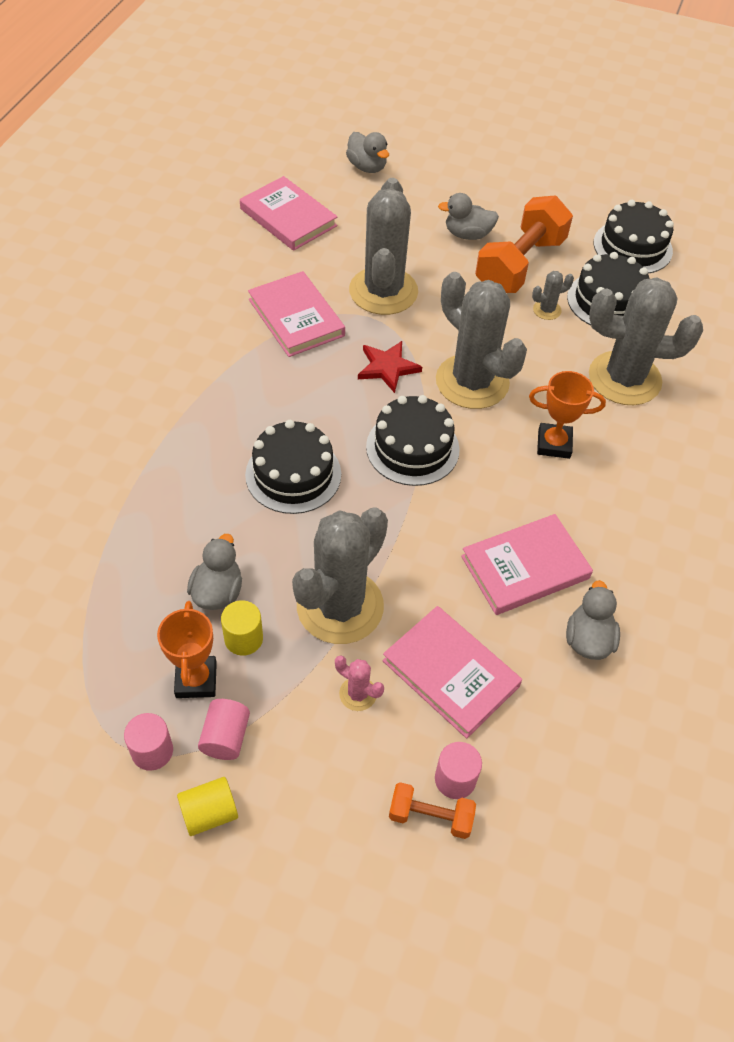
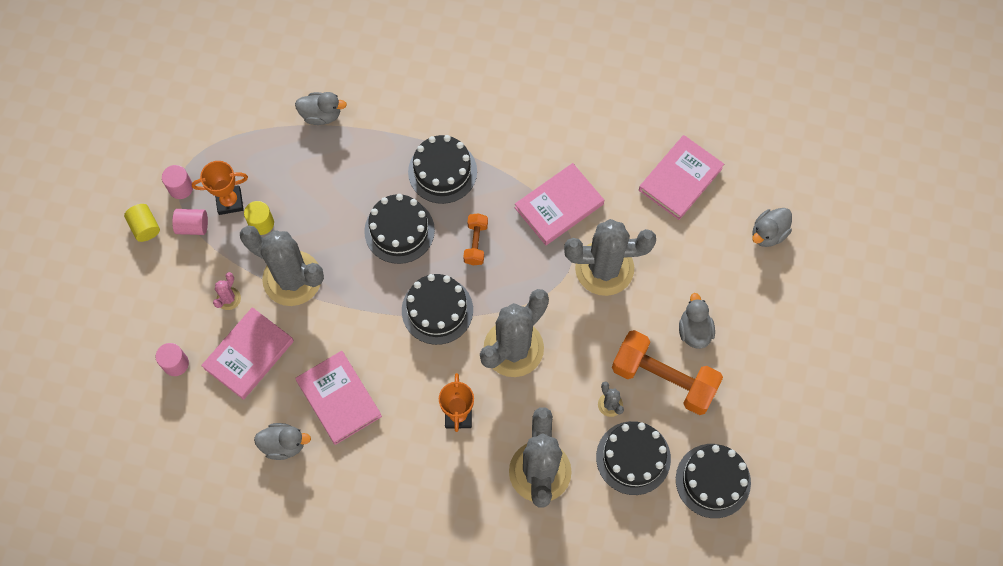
camera: 85 degrees right, 15 degrees up
(217, 592) = (295, 201): grey duck -> grey duck (321, 115)
(219, 419) = (442, 171): none -> black cake
(387, 368) = (517, 282): red star -> none
(430, 816) = (151, 351): orange dumbbell -> orange dumbbell (476, 243)

